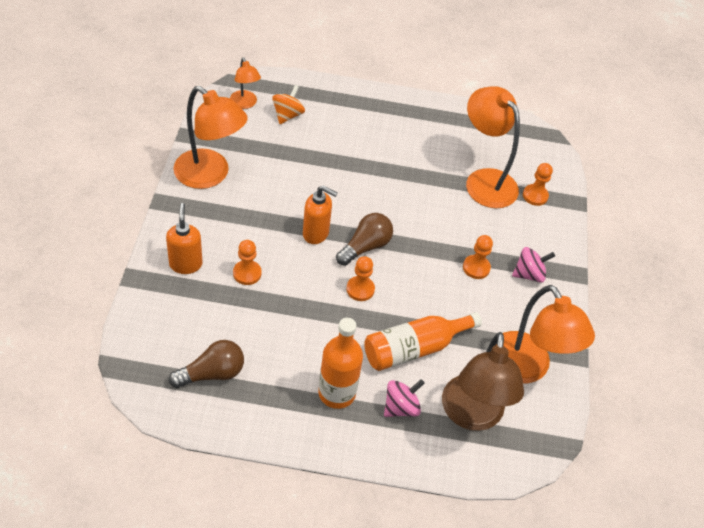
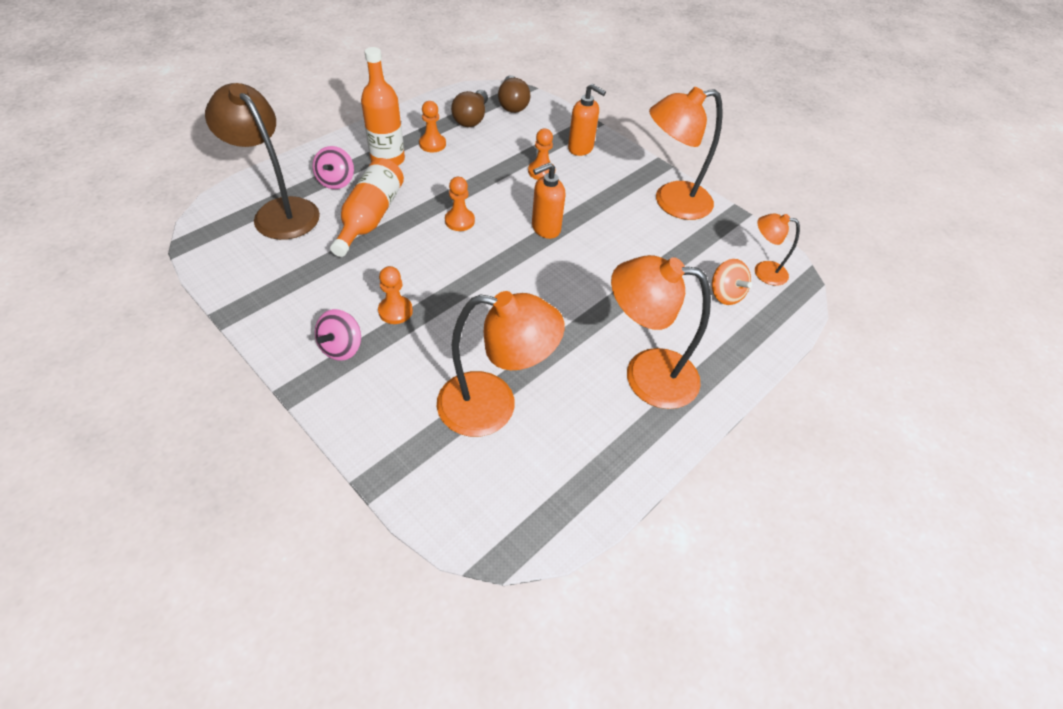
camera: 130 degrees right, 0 degrees up
(365, 247) = (500, 250): brown light bulb -> brown light bulb (512, 104)
(526, 369) = (266, 270): orange lamp -> orange lamp (646, 374)
(535, 196) = (425, 441): orange pawn -> orange pawn (432, 144)

